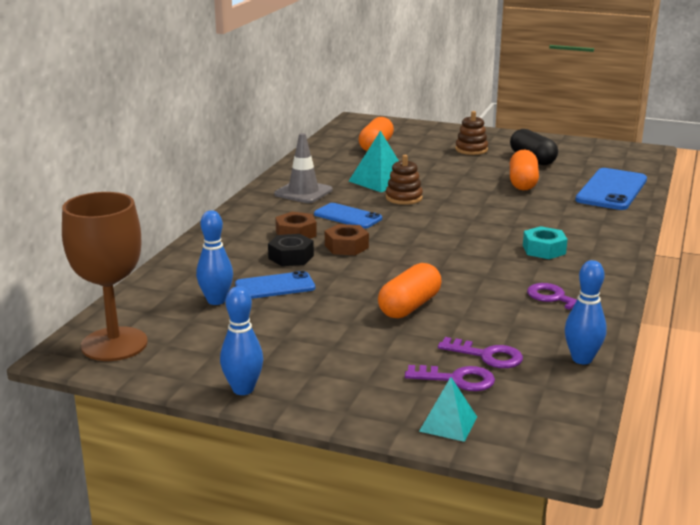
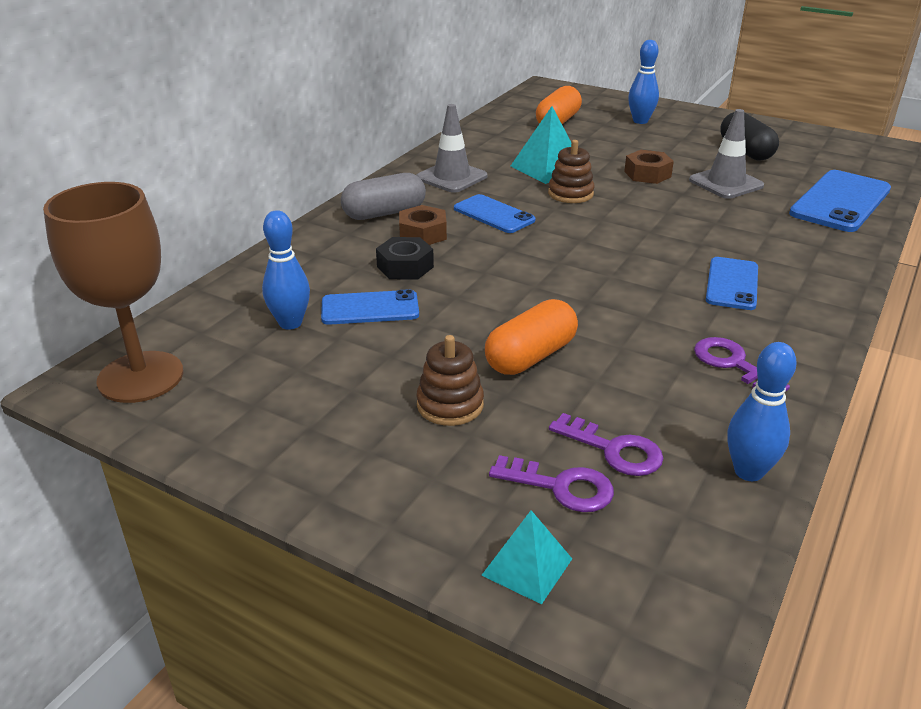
camera: 10 degrees right, 10 degrees up
(243, 389) = (269, 469): blue bowling pin -> blue bowling pin (640, 121)
(258, 221) = (384, 213): none -> grey capsule
(346, 246) = (478, 257): brown nut -> brown nut (647, 174)
(471, 150) = (672, 133): brown stacking toy -> brown stacking toy (450, 405)
(522, 183) = (726, 183): orange capsule -> grey traffic cone
(544, 250) = (732, 284): turquoise nut -> blue phone

